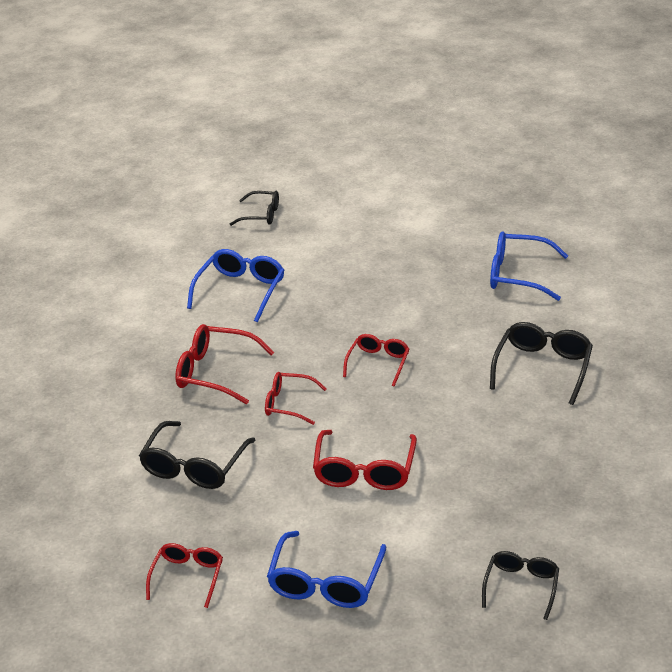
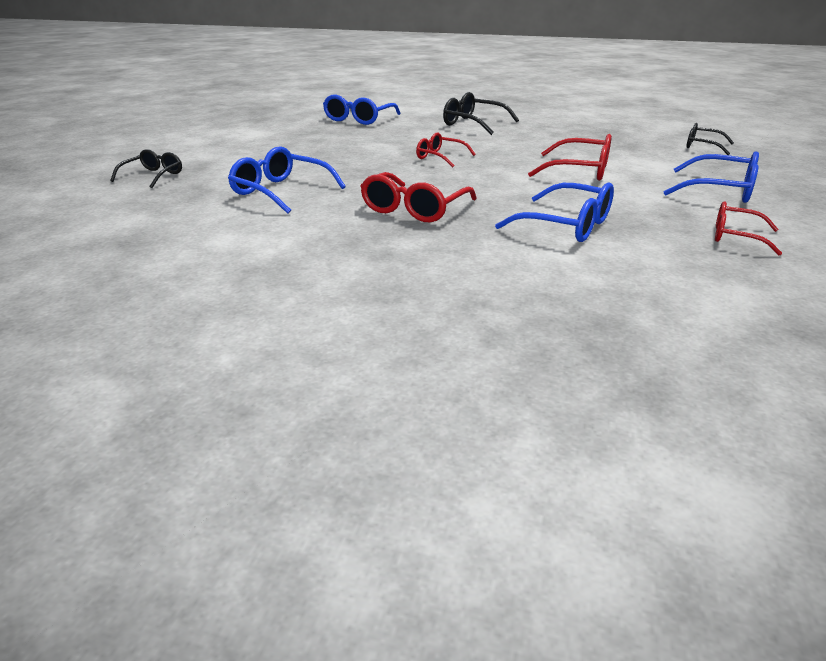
camera: 80 degrees left, 5 degrees down
(195, 465) = (565, 225): black glasses -> blue glasses
(289, 404) = (481, 186): red glasses -> none

